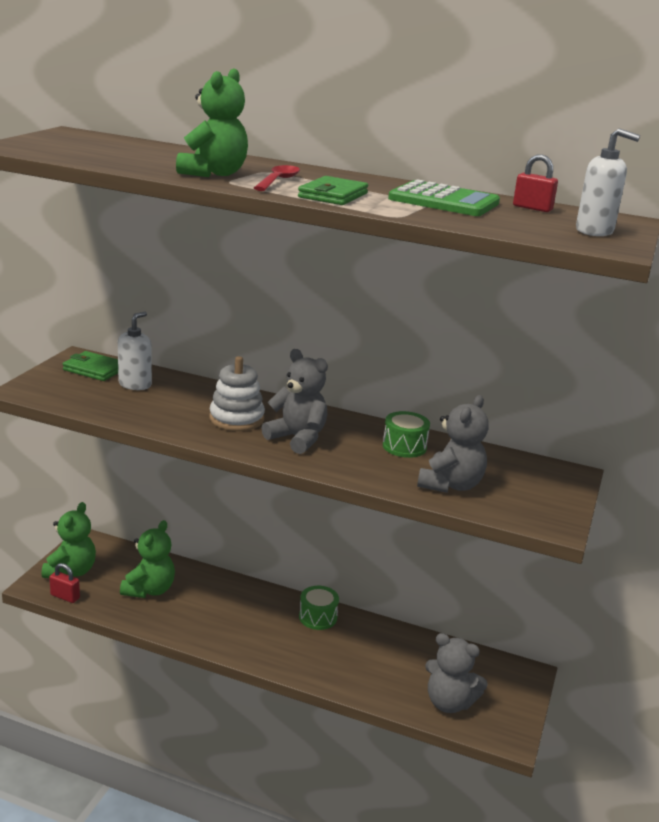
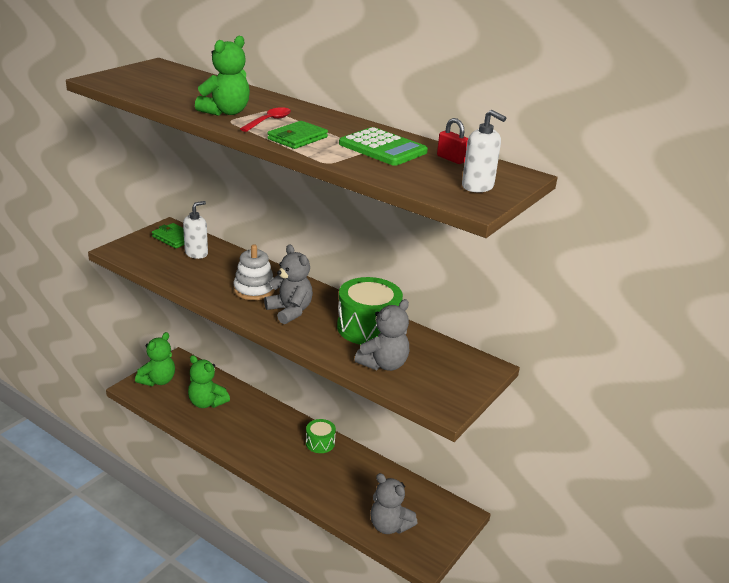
camera: 15 degrees right, 5 degrees up
(65, 596) = (146, 399): red padlock -> none
(149, 590) = (207, 403): green teddy bear -> green teddy bear turned 90 degrees clockwise
(404, 446) = (368, 327): green drum -> green drum, size x1.82

